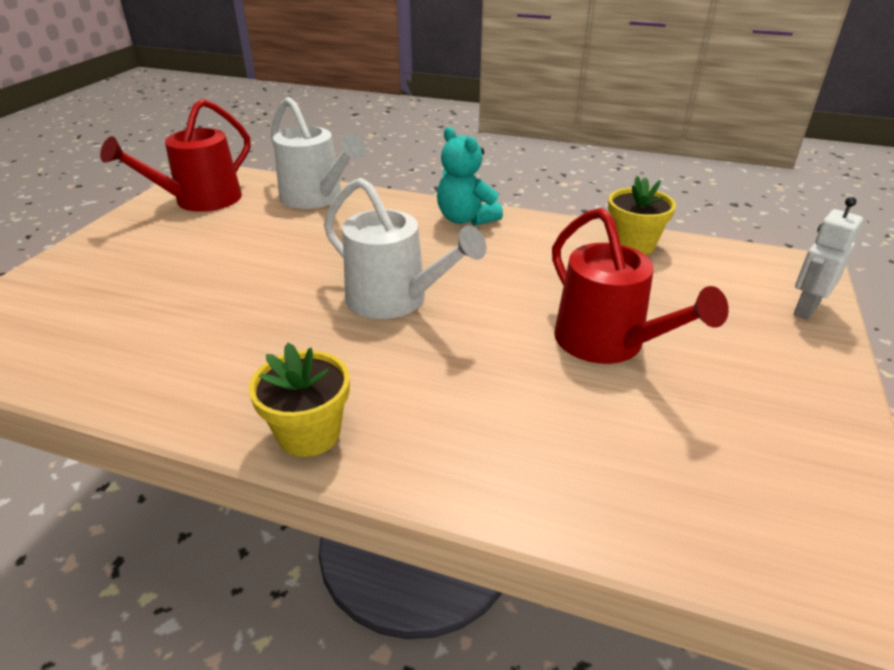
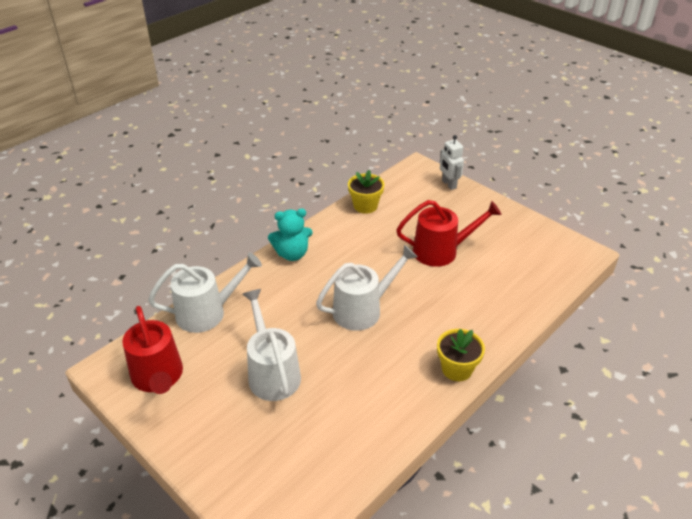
camera: 65 degrees left, 5 degrees up
(231, 263) = (272, 373): none -> white watering can

